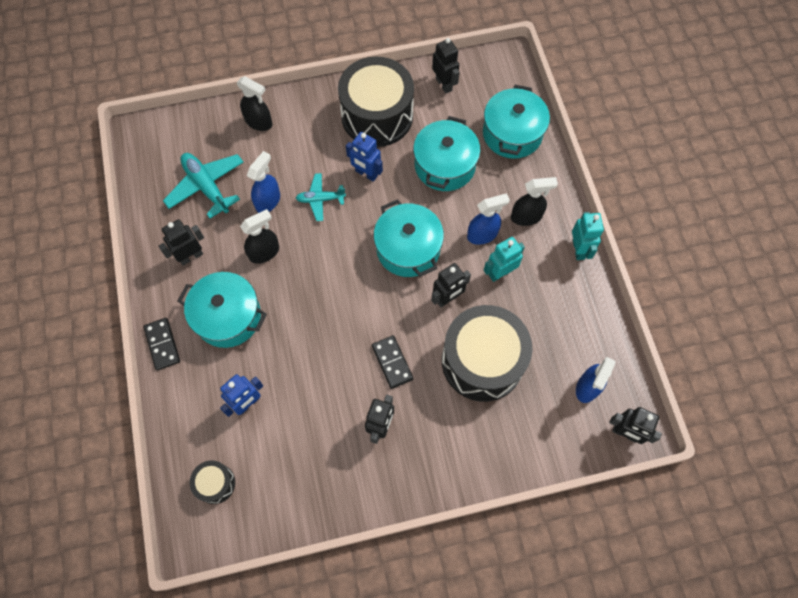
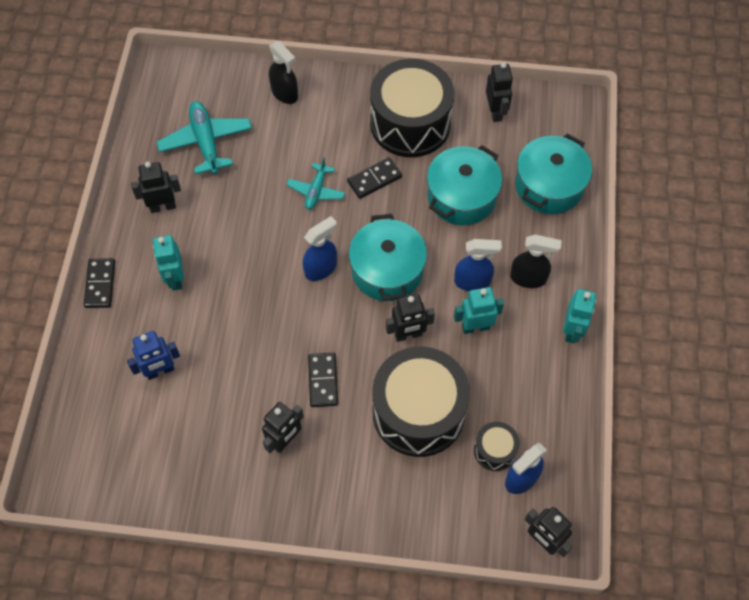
camera: 20 degrees right, 5 degrees down
(215, 483) = (97, 438): black drum -> black drum (495, 450)
(228, 317) = (175, 278): turquoise pot -> turquoise robot
(264, 252) = (238, 226): black spray bottle -> none
(268, 201) = (262, 176): blue spray bottle -> blue spray bottle (321, 268)
(320, 199) = (316, 191): turquoise plane -> turquoise plane turned 90 degrees counterclockwise
(366, 174) = (374, 179): blue robot -> black domino

